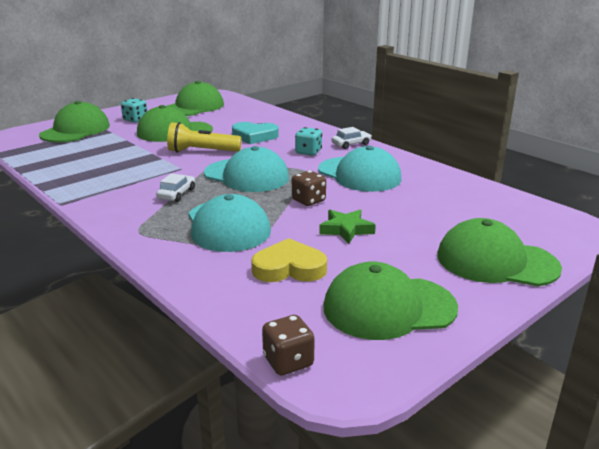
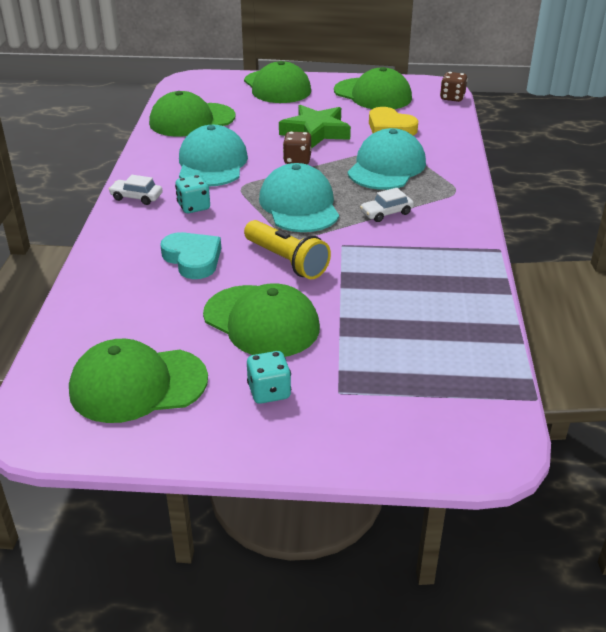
camera: 135 degrees left, 10 degrees up
(75, 130) = (384, 408): green cap -> green cap (192, 120)
(346, 230) = (316, 132): green star -> green star, size x1.56

